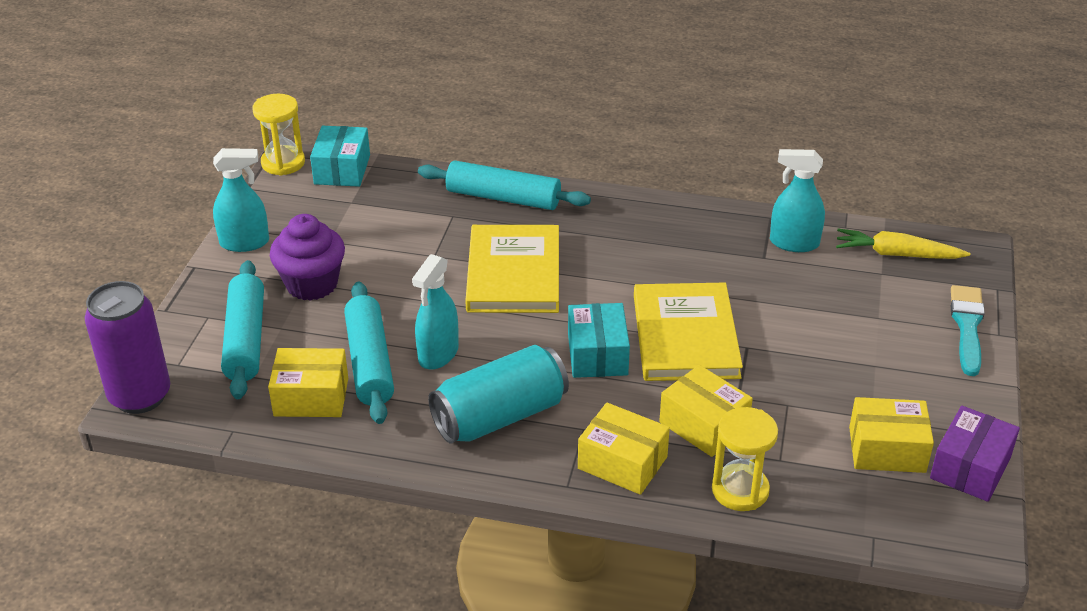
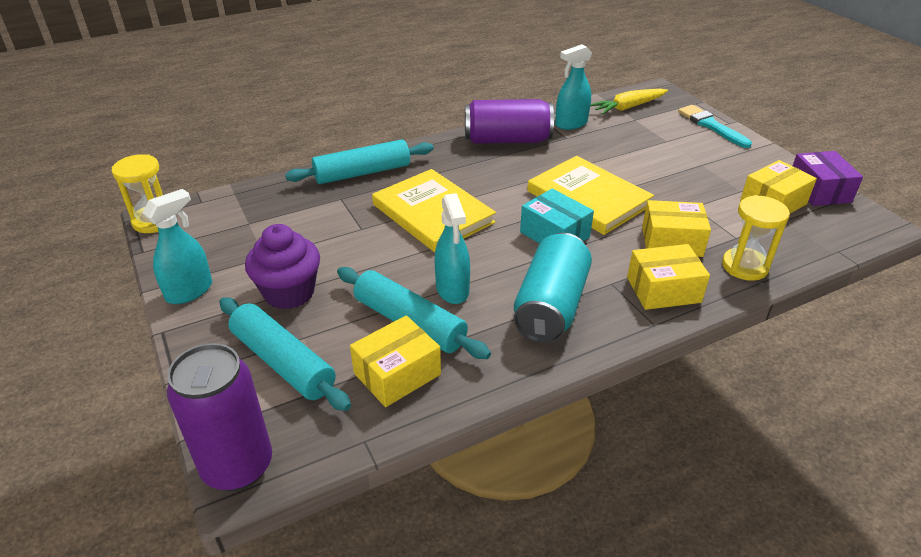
camera: 40 degrees left, 0 degrees up
(342, 169) = (213, 205): turquoise box -> none
(694, 229) = (507, 140): none -> purple can

